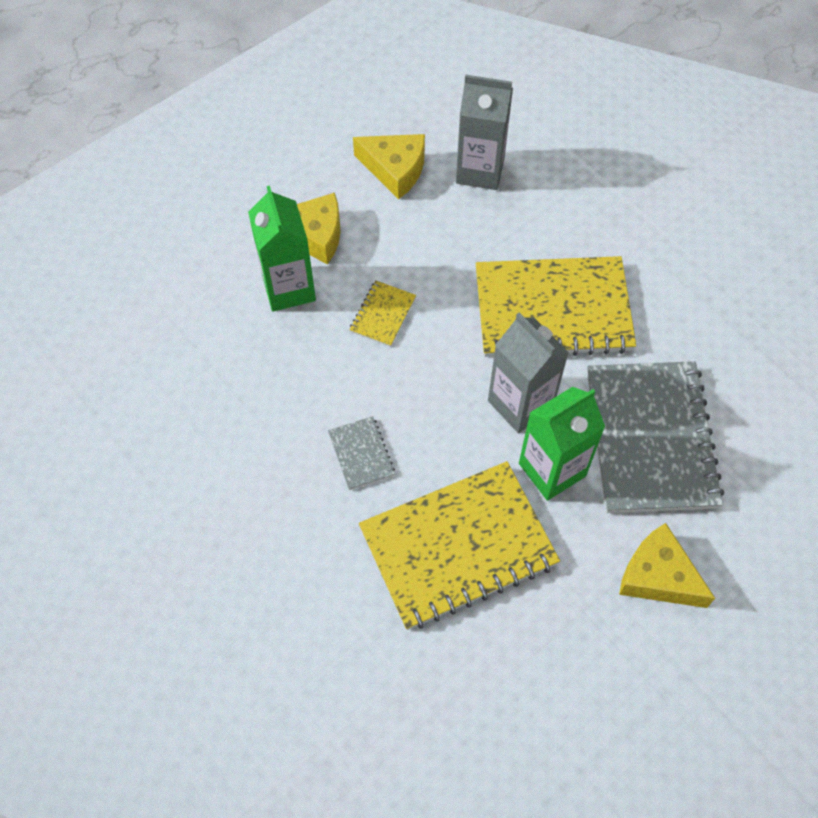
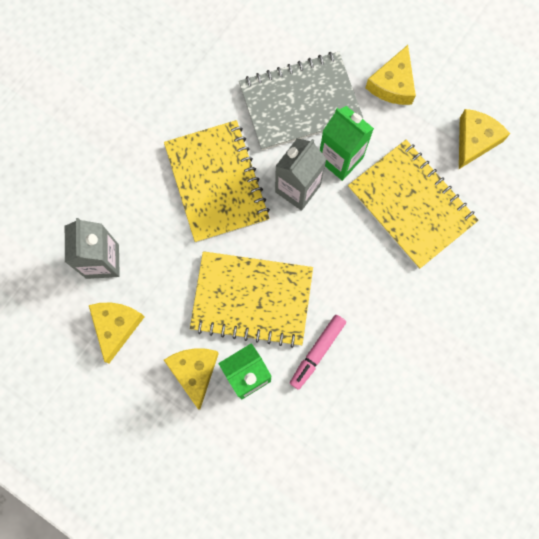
camera: 105 degrees left, 15 degrees up
(289, 372) = (317, 352): none -> pink marker
(361, 454) = (365, 283): grey notebook -> none
(383, 315) = (252, 299): yellow notebook -> yellow notebook, size x2.35
(538, 674) = (475, 140): none -> yellow cheese

